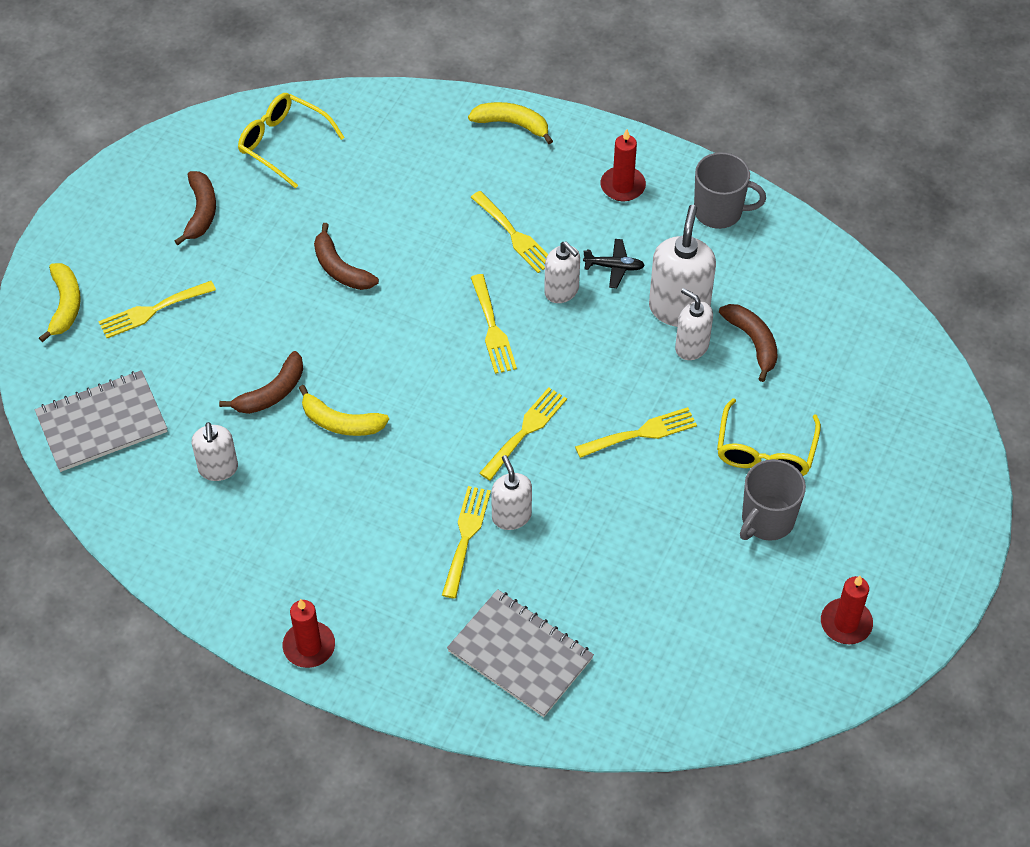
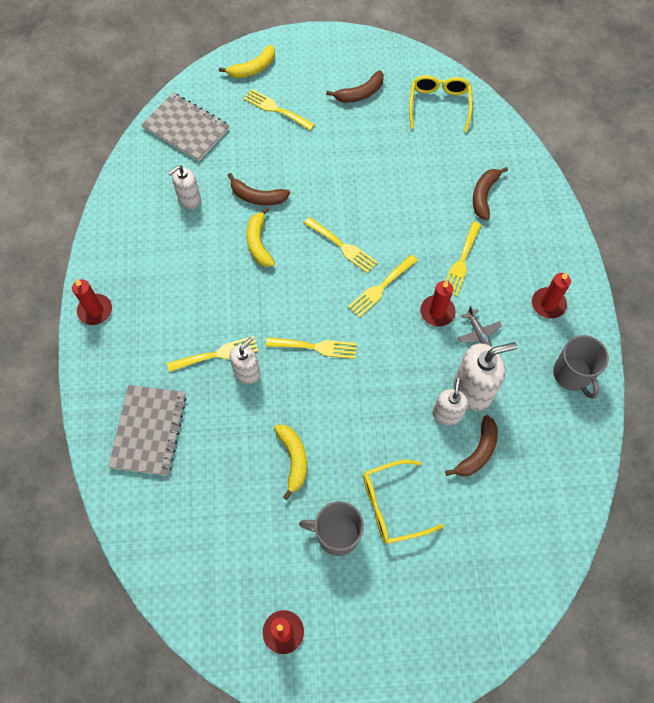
camera: 60 degrees right, 10 degrees up
(340, 268) = (369, 183): brown banana -> brown banana (484, 195)
(512, 124) = (548, 215): yellow banana -> yellow banana (293, 459)
(561, 291) = (437, 312): white soap dispenser -> red candle
(614, 267) = (478, 333): black plane -> grey plane
(641, 433) = (357, 417): yellow fork -> yellow fork (342, 246)

